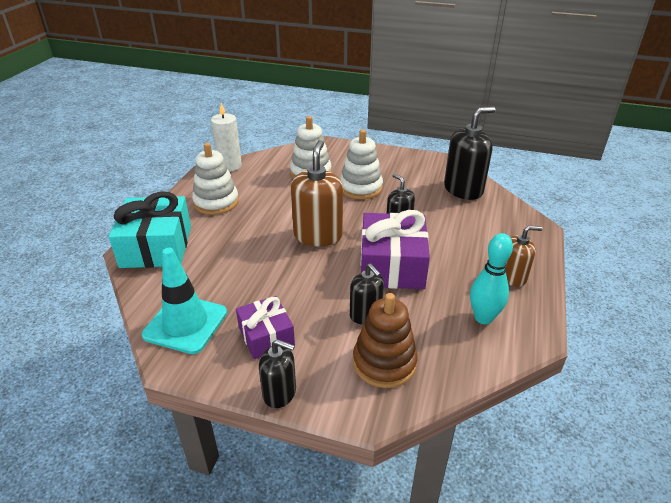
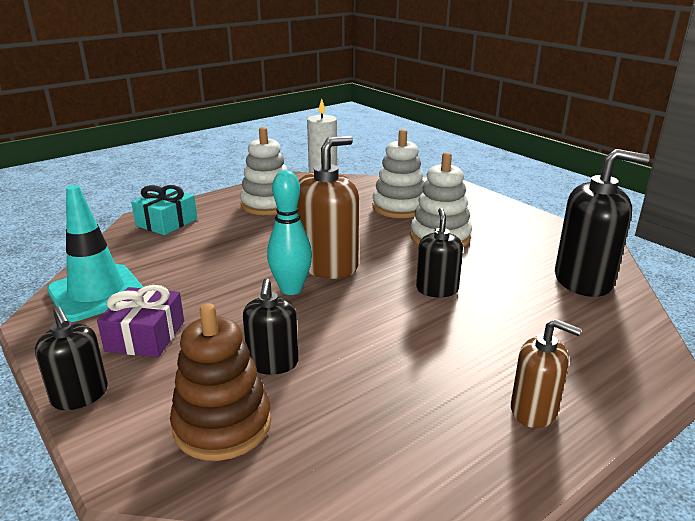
camera: 35 degrees right, 10 degrees down
(156, 246) = (167, 222): turquoise gift -> turquoise gift, size x0.60
(392, 265) = (374, 326): purple gift -> none
(483, 318) = (420, 440): turquoise bowling pin -> turquoise bowling pin (291, 289)

